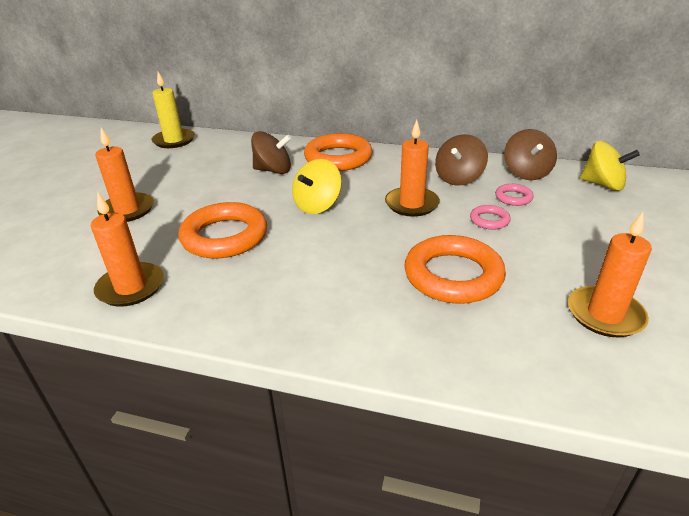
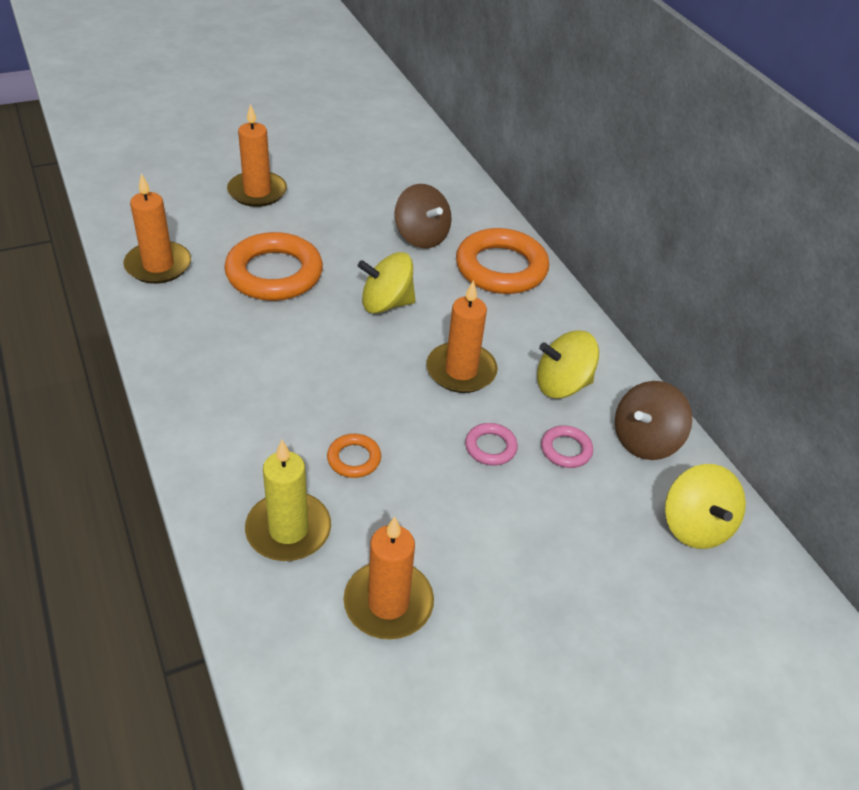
camera: 45 degrees right, 10 degrees up
(174, 140) = (405, 138): yellow candle -> yellow candle (288, 530)
(453, 275) = (354, 459): orange ring -> orange ring, size x0.46
(458, 178) = (562, 385): brown spinning top -> yellow spinning top

